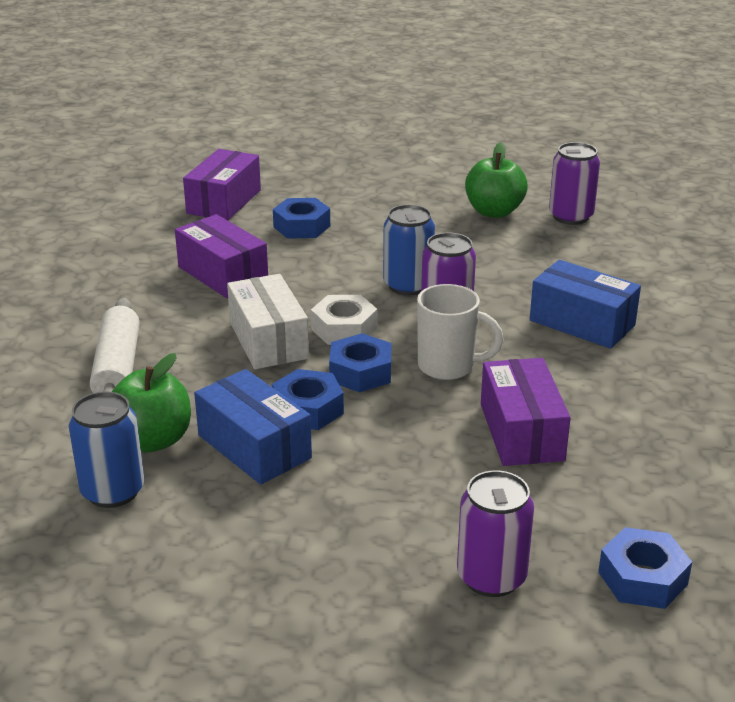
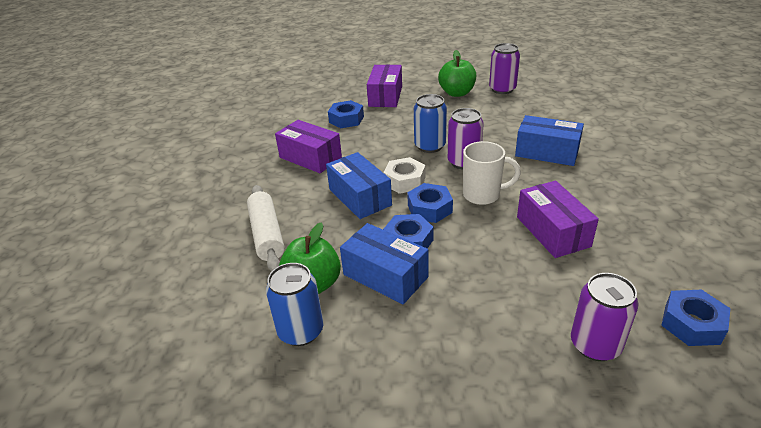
camera: 10 degrees left, 5 degrees up
(224, 201) = (291, 111): purple box -> purple box (385, 96)
(268, 340) = (360, 197): white box -> blue box

